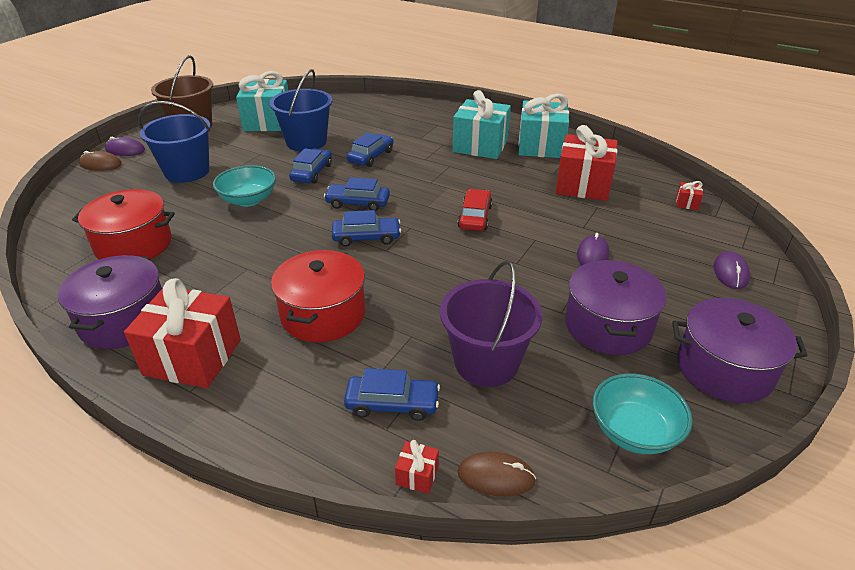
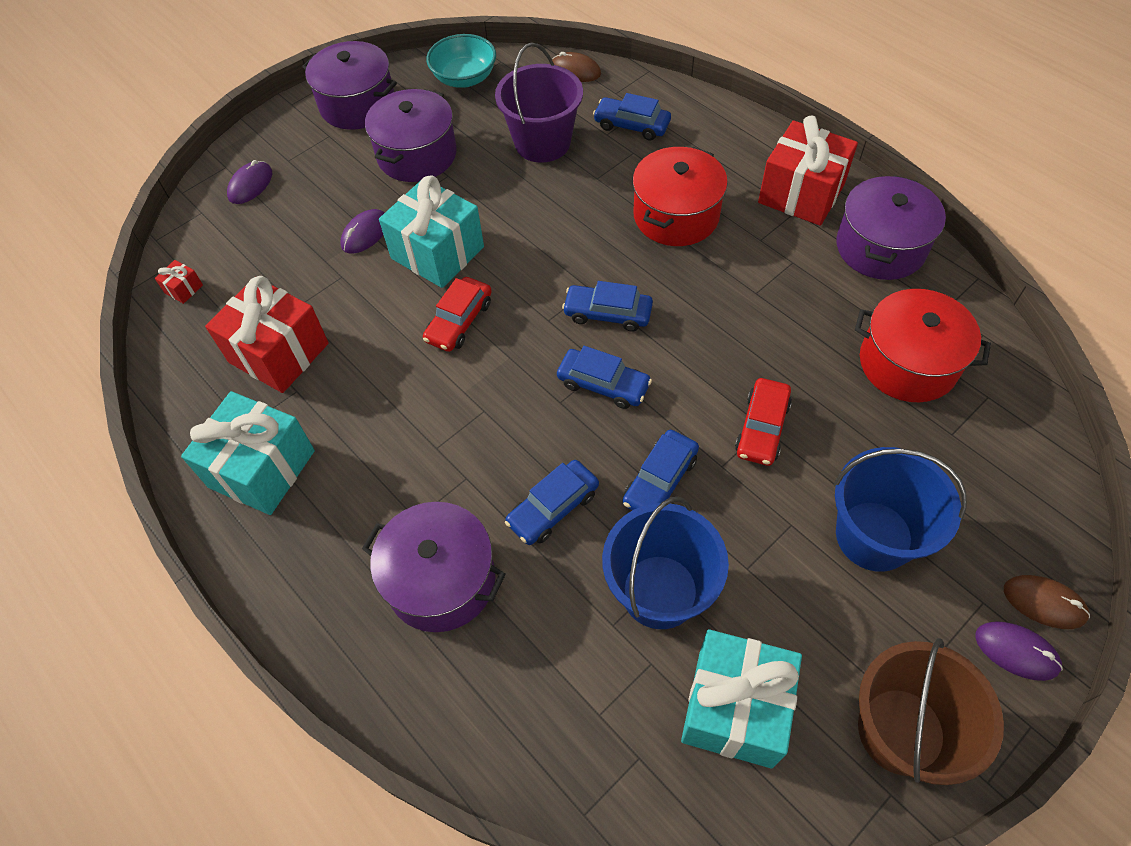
camera: 160 degrees left, 20 degrees up
(248, 200) = (762, 428): turquoise bowl -> red car
(417, 475) = (628, 79): red gift -> none
(418, 131) = (441, 580): none -> purple pot
(480, 146) = (358, 495): turquoise gift -> turquoise gift (437, 252)

